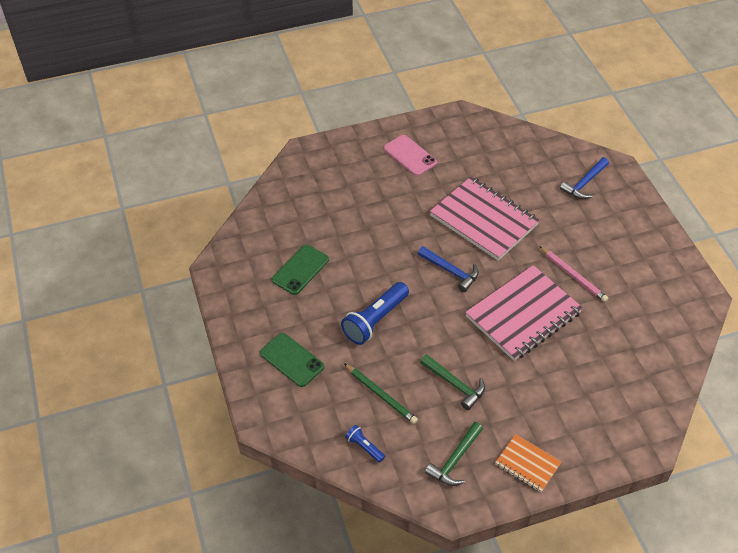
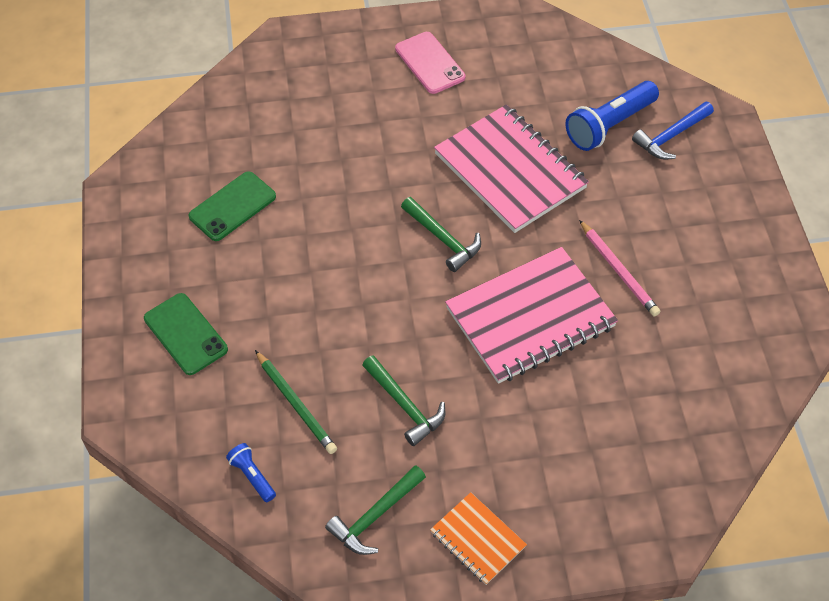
camera: 10 degrees right, 5 degrees up
(375, 320) = (317, 295): blue flashlight -> blue flashlight (609, 126)
(451, 271) = (443, 239): blue hammer -> green hammer

